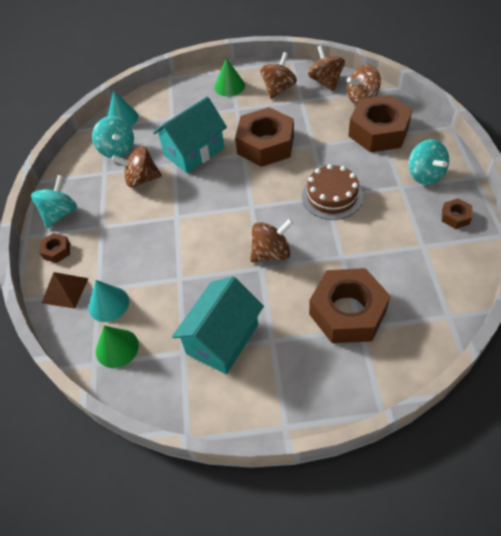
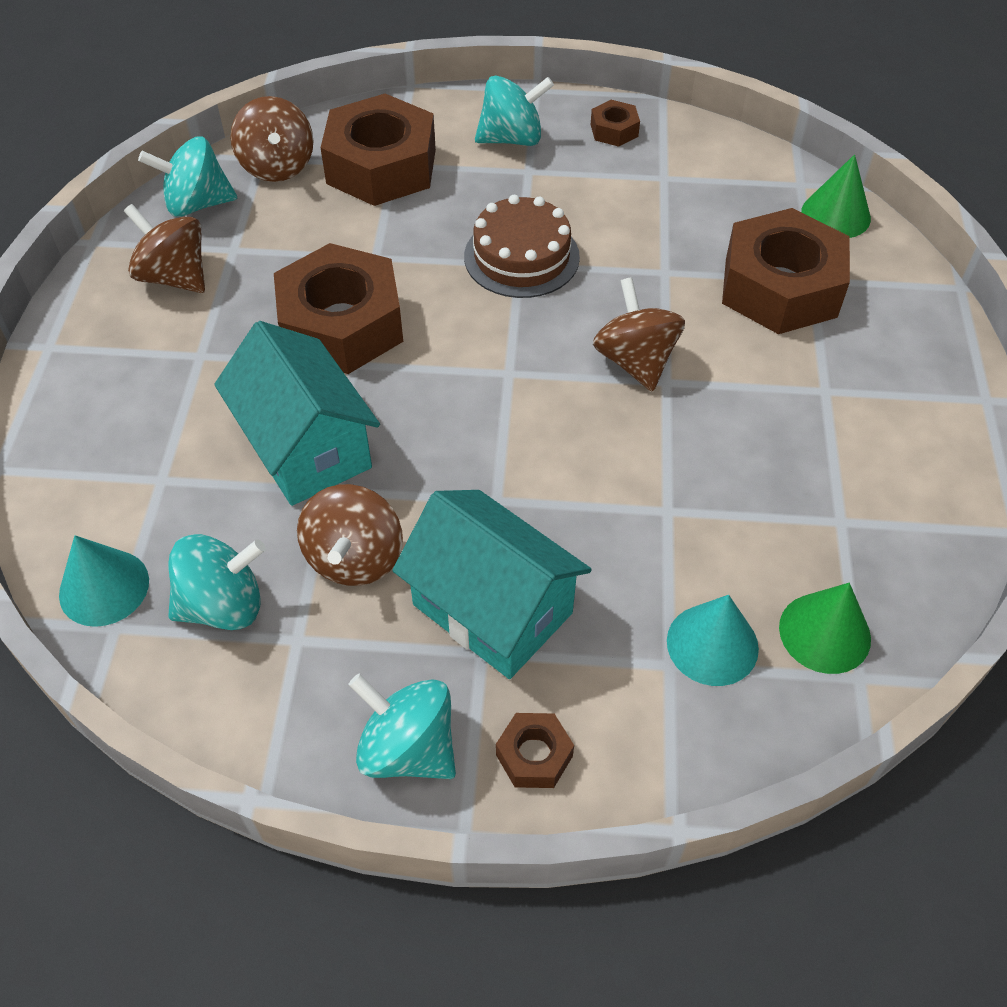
camera: 85 degrees left, 0 degrees up
(65, 290) = (660, 735): brown pyramid -> none
(222, 339) = (817, 458): turquoise house -> turquoise house (492, 609)
(229, 86) = (111, 356): green cone -> green cone (835, 215)
(325, 82) = (197, 204): brown spinning top -> turquoise spinning top

